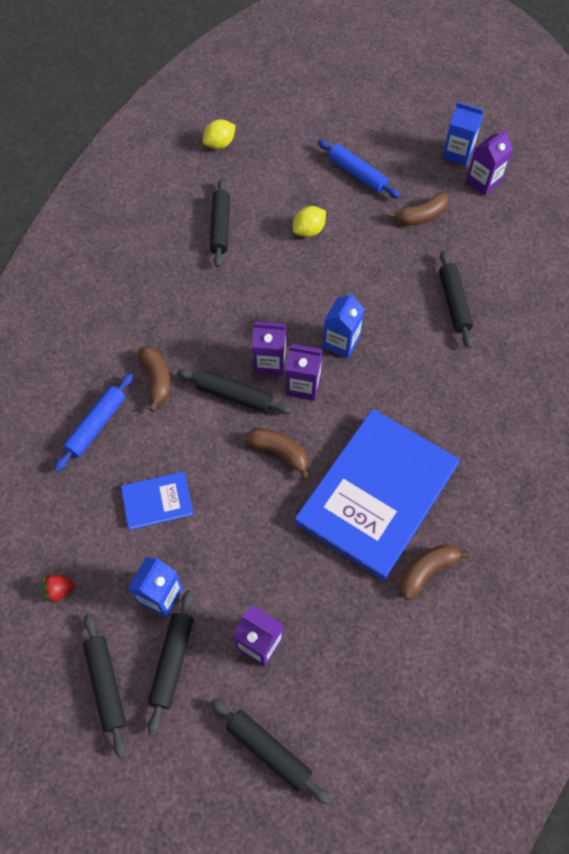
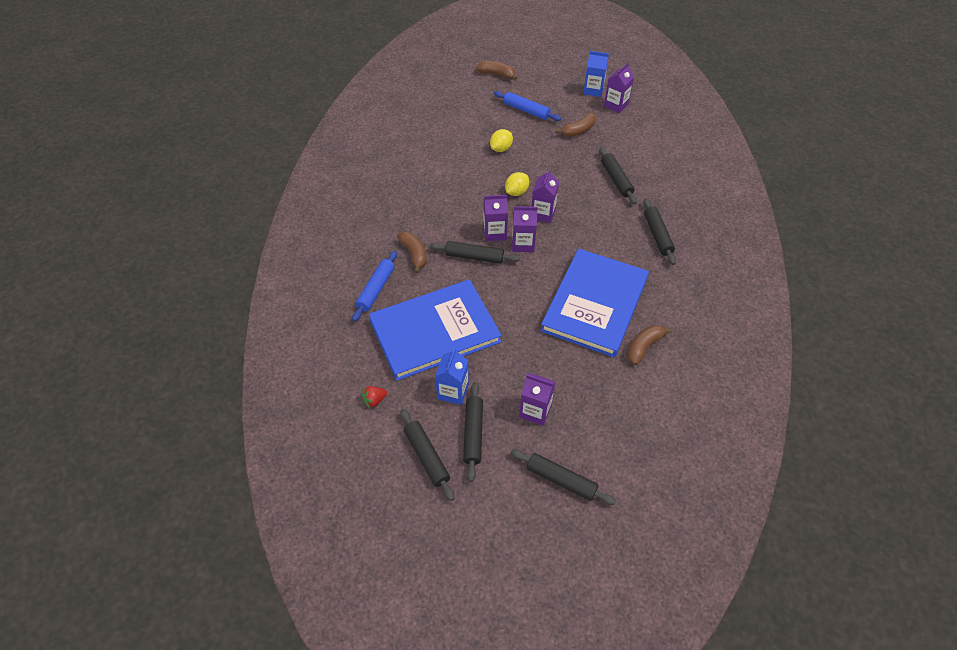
camera: 10 degrees left, 10 degrees down
(157, 501) = (435, 331): blue book -> blue book, size x2.25
(220, 144) = (422, 103): yellow lemon -> yellow lemon (516, 192)
(220, 227) = (436, 154): black rolling pin -> black rolling pin (657, 235)
(279, 452) = (517, 288): brown banana -> brown banana (497, 74)
(341, 342) = (543, 213): blue carton -> purple carton

